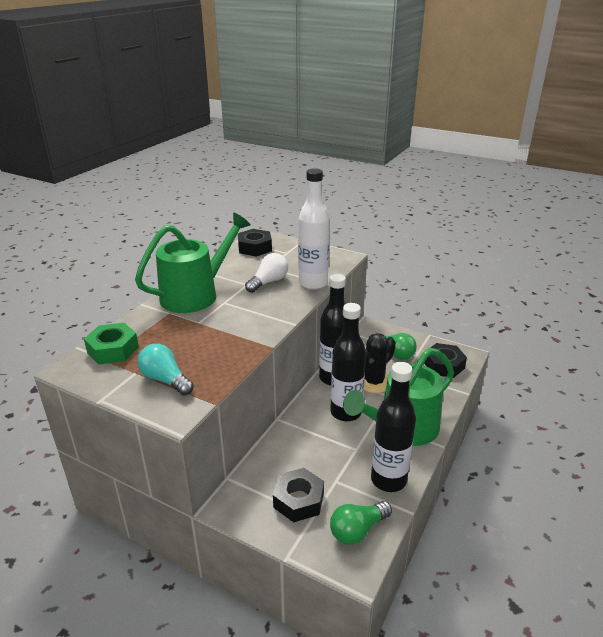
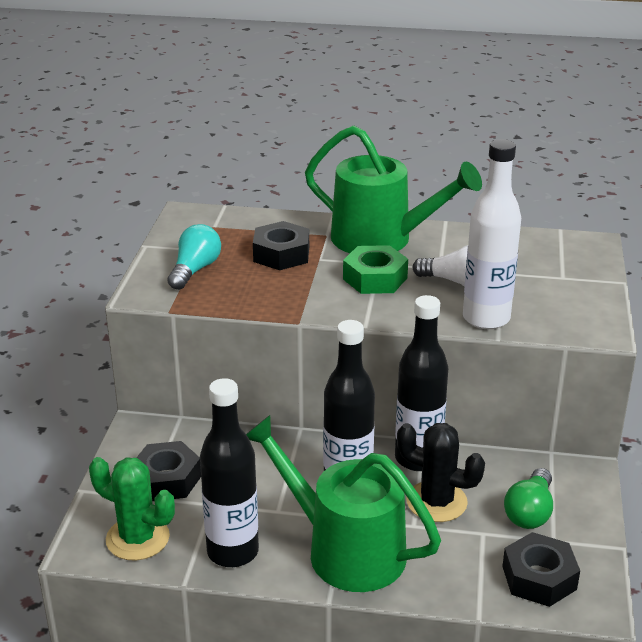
camera: 70 degrees right, 0 degrees up
(113, 350) = (231, 225): green nut -> green nut (375, 278)
(255, 248) = (550, 248): black nut -> black nut (281, 254)
(357, 530) = (137, 538): green light bulb -> green cactus

